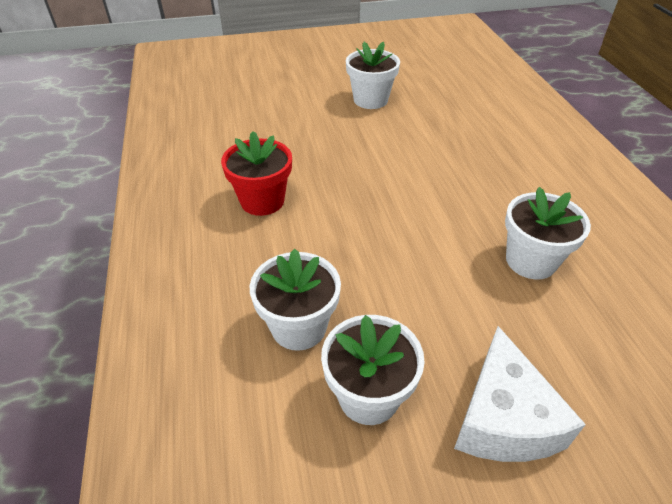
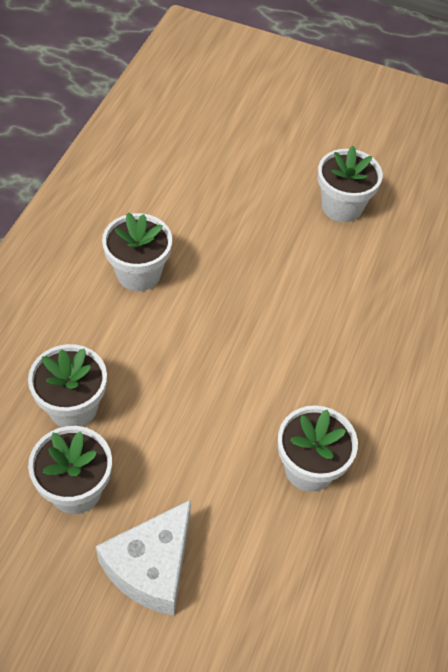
camera: 30 degrees right, 10 degrees up
(262, 201) = (138, 273): red flower pot -> white flower pot

